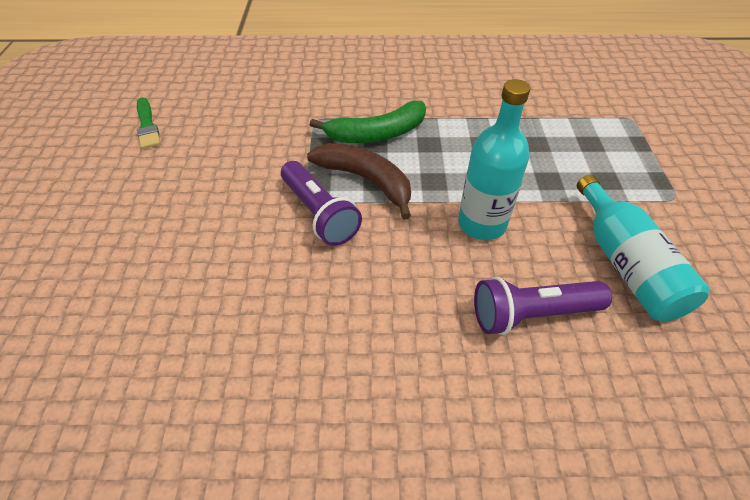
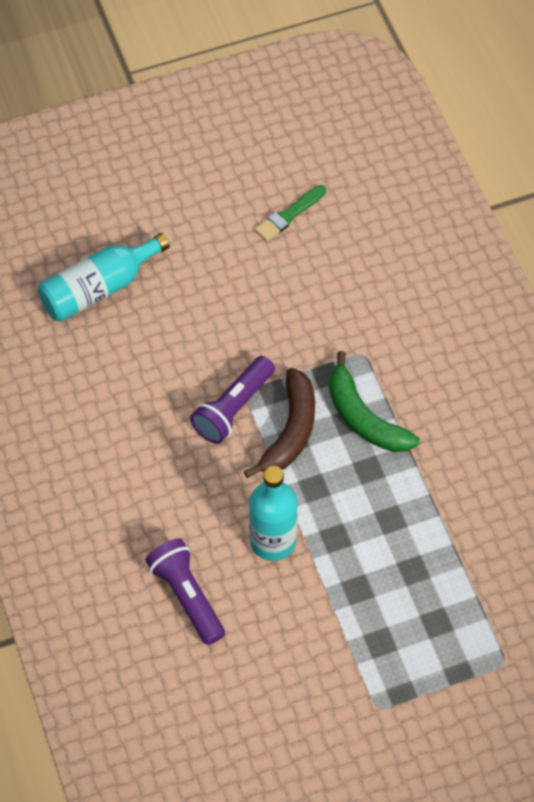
camera: 70 degrees right, 10 degrees up
(625, 264) = (269, 664): turquoise bottle -> turquoise bottle (99, 288)

